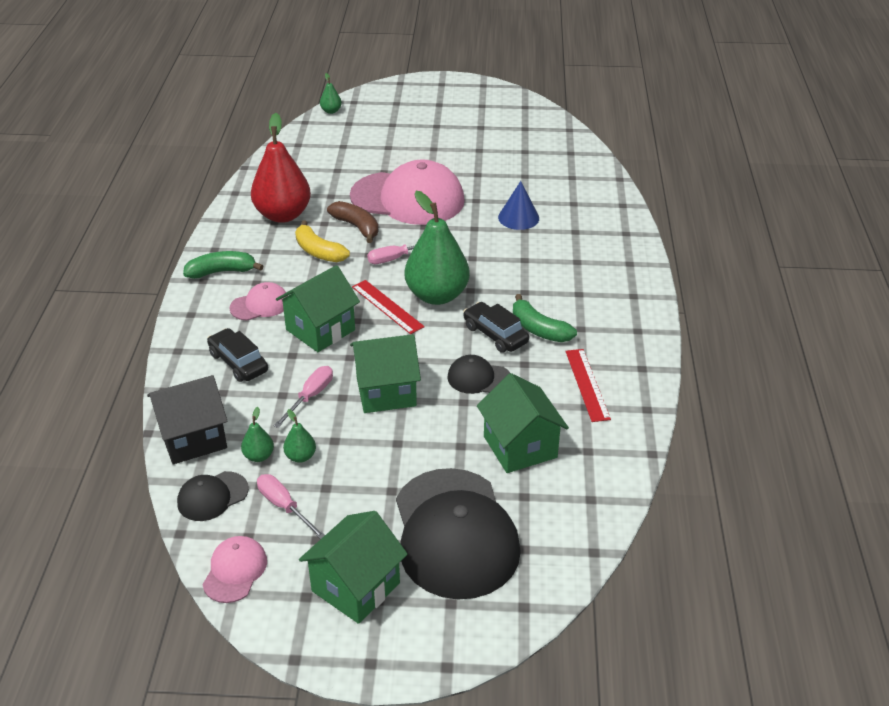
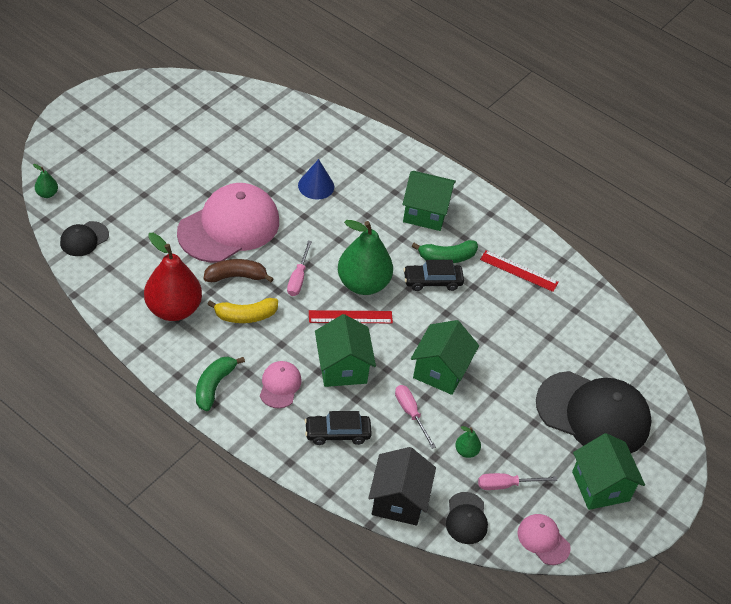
camera: 60 degrees left, 10 degrees up
(259, 456) = (447, 473): green pear -> none
(479, 378) = (468, 317): black cap -> black cap (84, 239)
(520, 447) = (547, 338): green house -> green house (425, 213)

